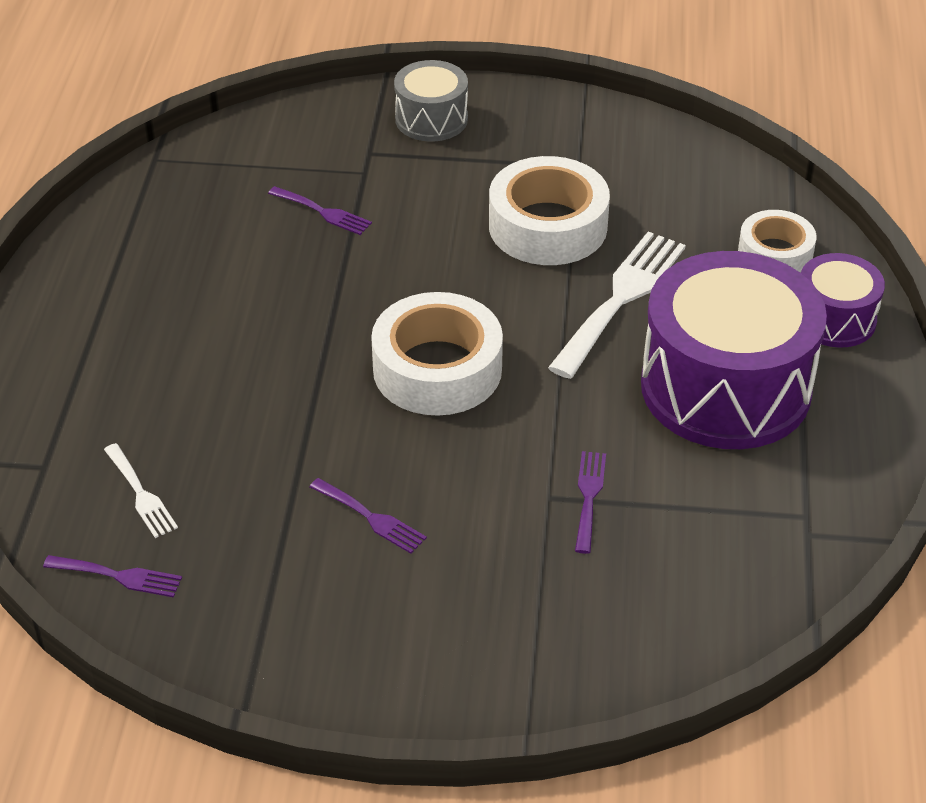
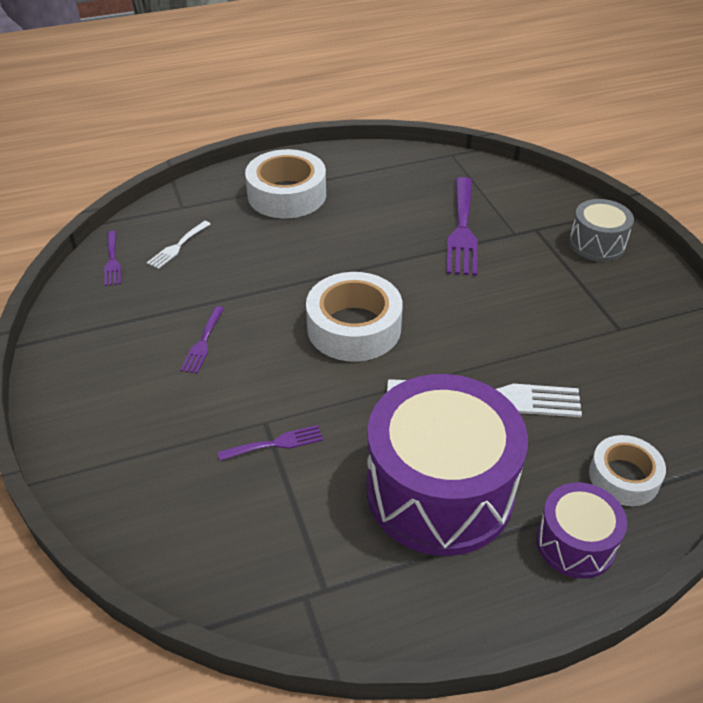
camera: 65 degrees right, 0 degrees up
(323, 212) = (462, 230): purple fork -> purple fork, size x1.93
(548, 226) = (538, 334): white tape -> white tape (287, 195)

